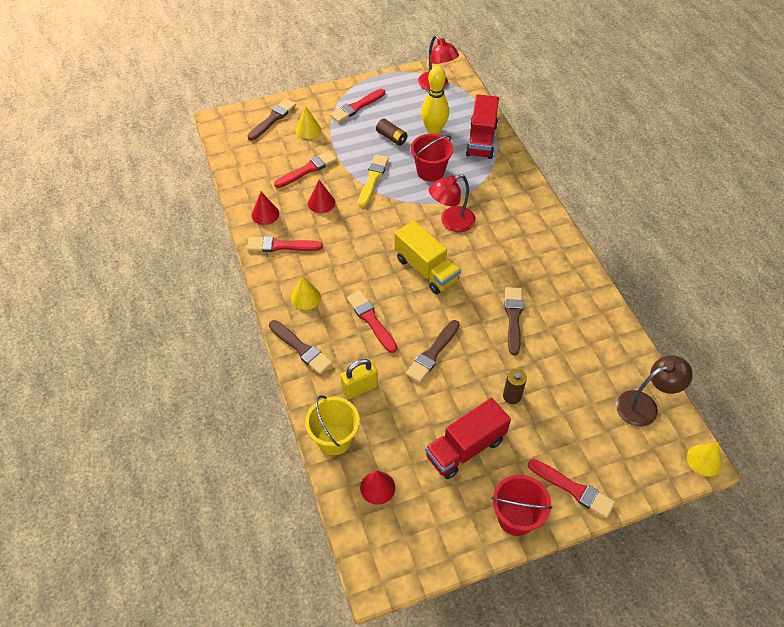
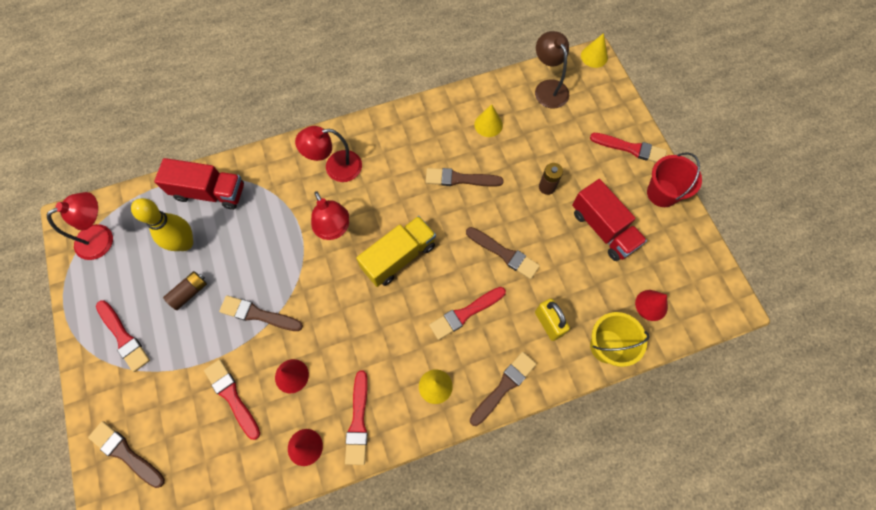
camera: 90 degrees left, 15 degrees up
(308, 129) = (156, 401): yellow cone -> yellow cone (488, 124)
(373, 179) = (258, 314): yellow brush -> brown brush
(430, 171) = (254, 249): red bucket -> none
(515, 220) = (335, 167): none -> red lamp
(573, 489) = (631, 148): red brush -> red brush turned 75 degrees clockwise

